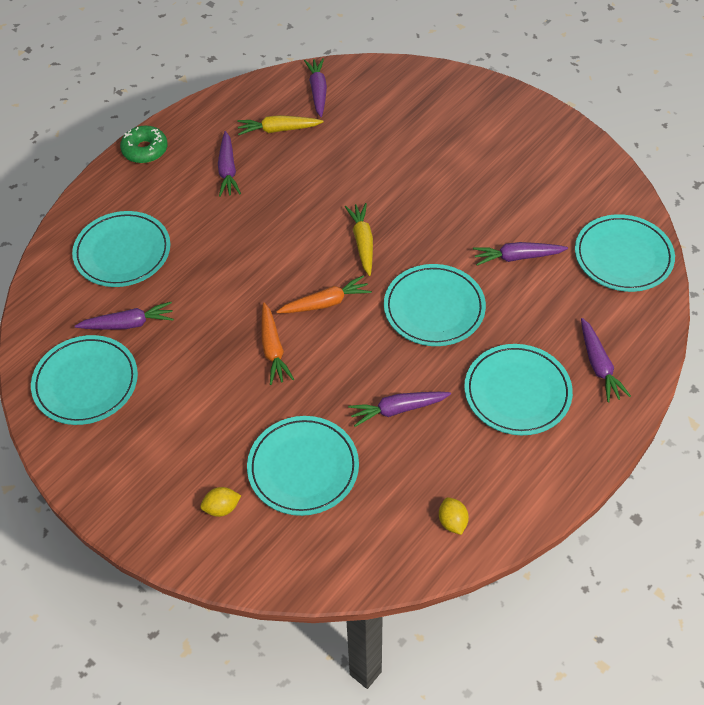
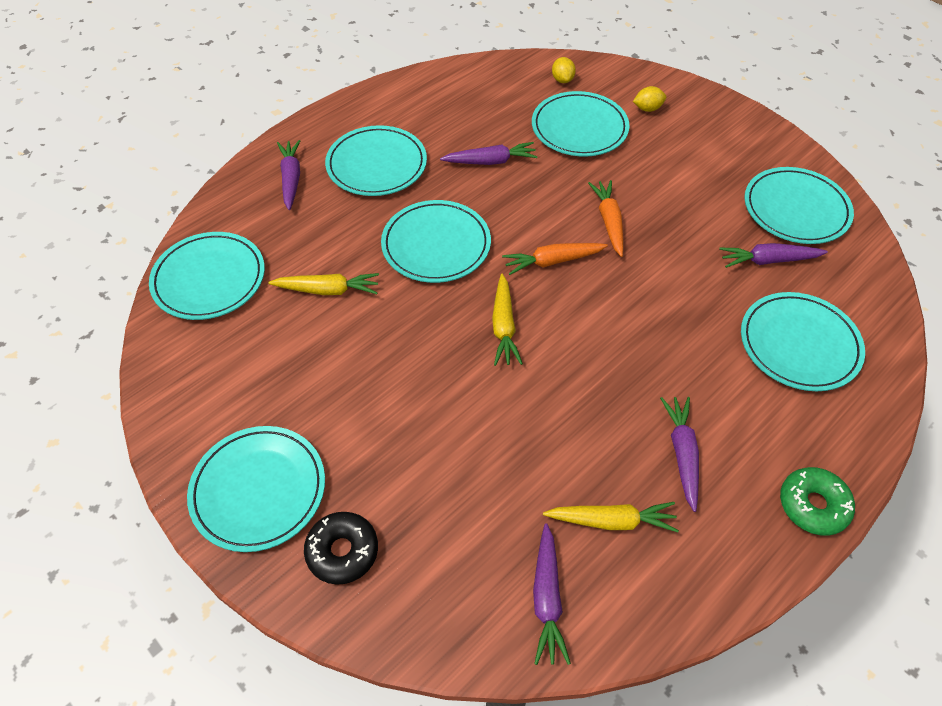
camera: 175 degrees left, 0 degrees up
(445, 100) = (342, 551): none -> black donut
(452, 522) = (460, 86): yellow lemon -> yellow lemon (562, 80)
(511, 123) = (258, 490): none -> turquoise plate
(517, 257) = (328, 290): purple carrot -> yellow carrot

